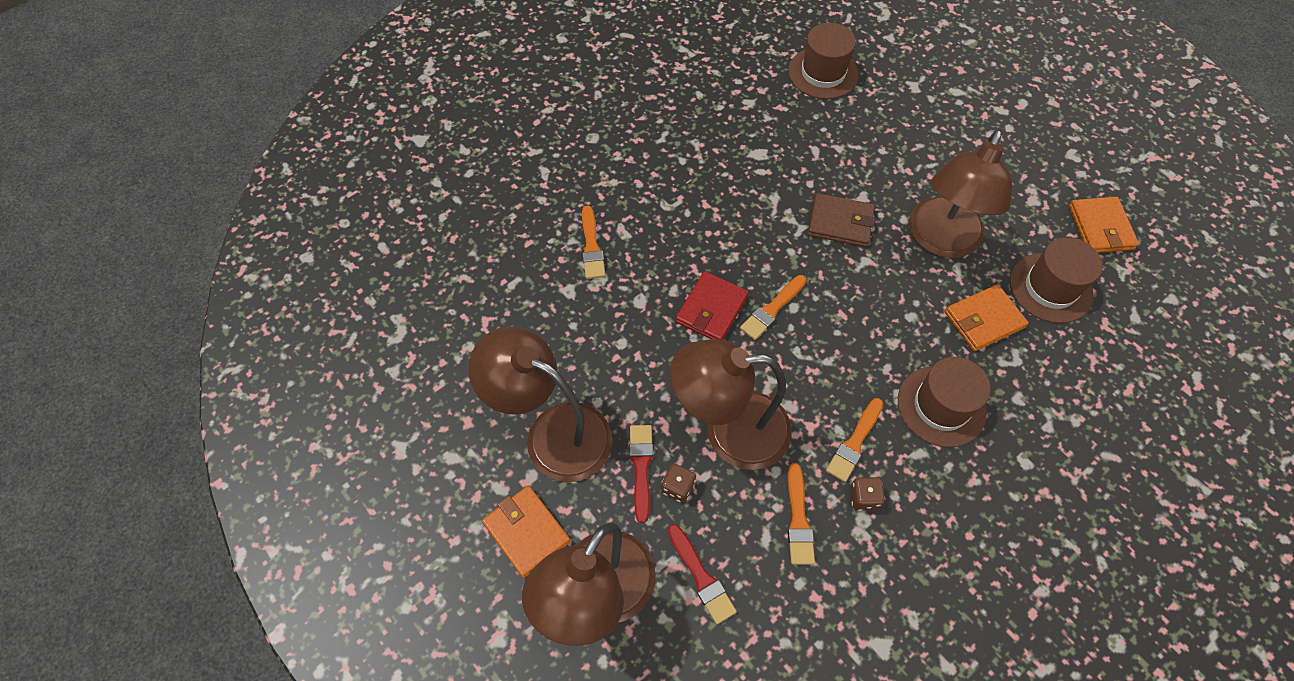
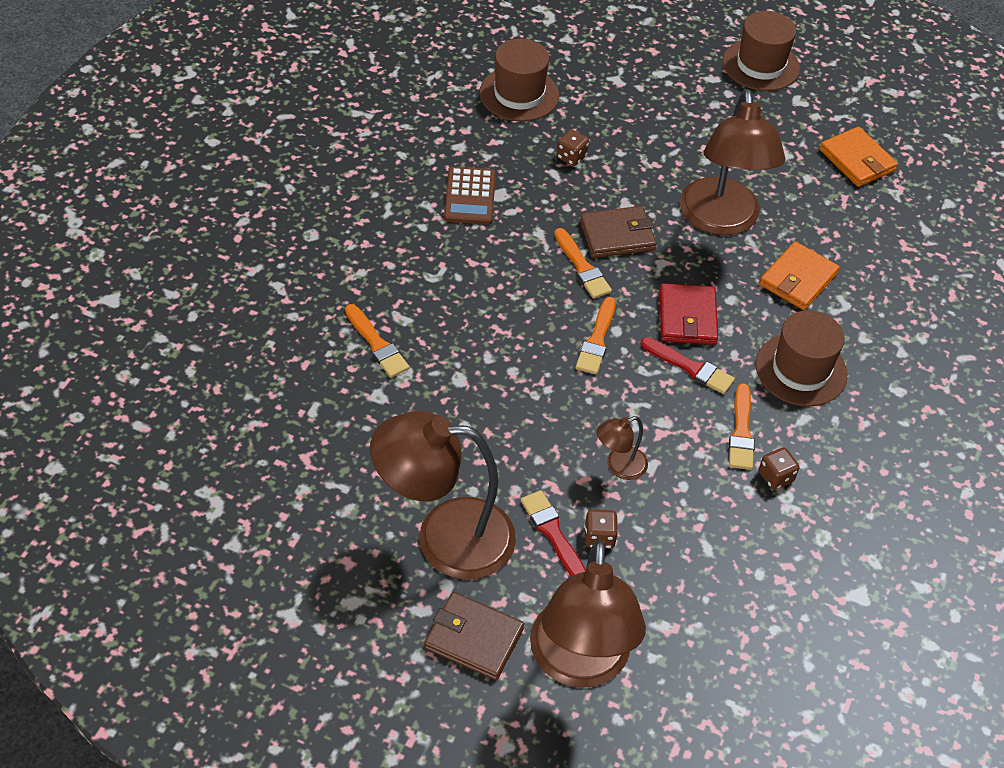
camera: 30 degrees left, 10 degrees down
(526, 532) = (474, 638): orange wallet -> brown wallet
(701, 577) = (667, 606): red brush -> red brush (690, 367)
(711, 309) = (537, 361): red wallet -> red wallet (687, 317)
(729, 431) = (619, 467): brown lamp -> brown lamp, size x0.44
(734, 147) = (470, 196): none -> brown calculator
(798, 519) = (727, 519): orange brush -> orange brush (582, 267)
(838, 141) = (571, 157): none -> brown dice
(1050, 288) = (841, 229): brown hat -> brown hat (761, 65)

